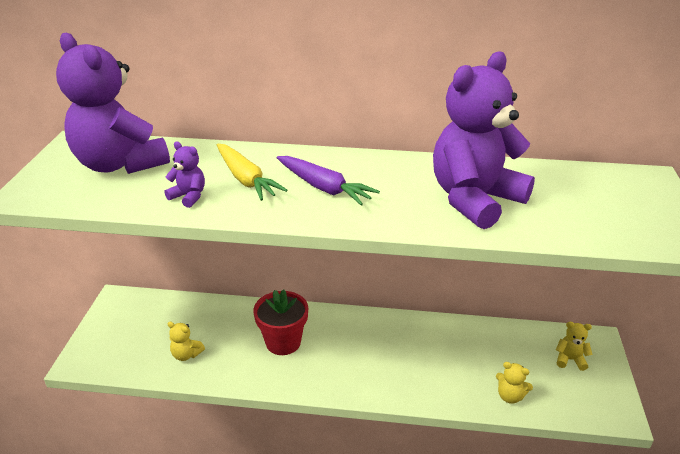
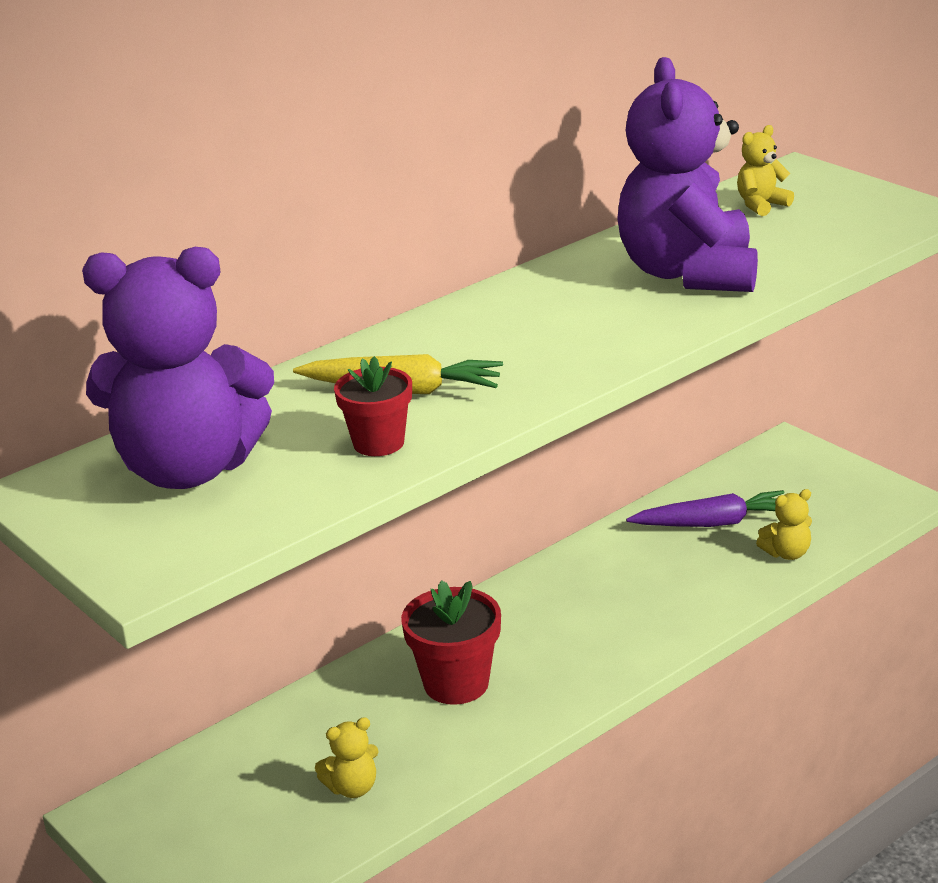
camera: 45 degrees left, 5 degrees down
(189, 196) = (378, 443): purple teddy bear -> red flower pot
(324, 188) = (513, 347): purple carrot -> purple carrot (712, 523)
(570, 359) = (789, 481): yellow teddy bear -> yellow teddy bear (761, 205)

